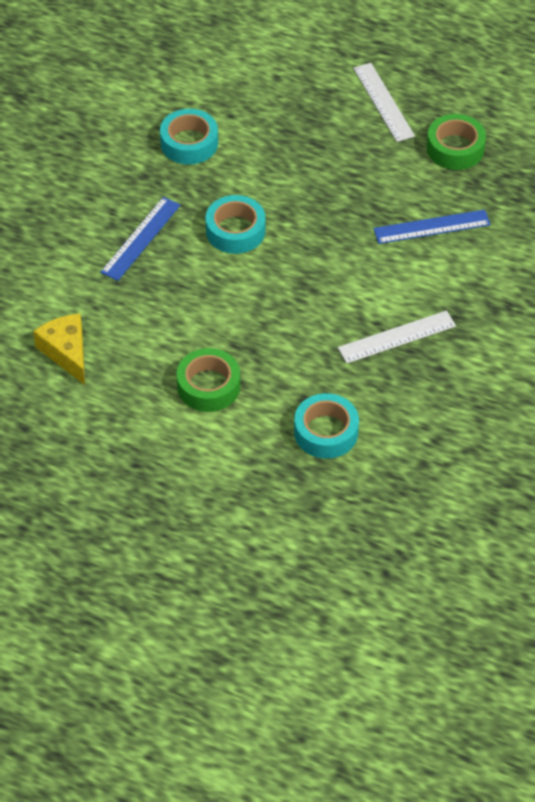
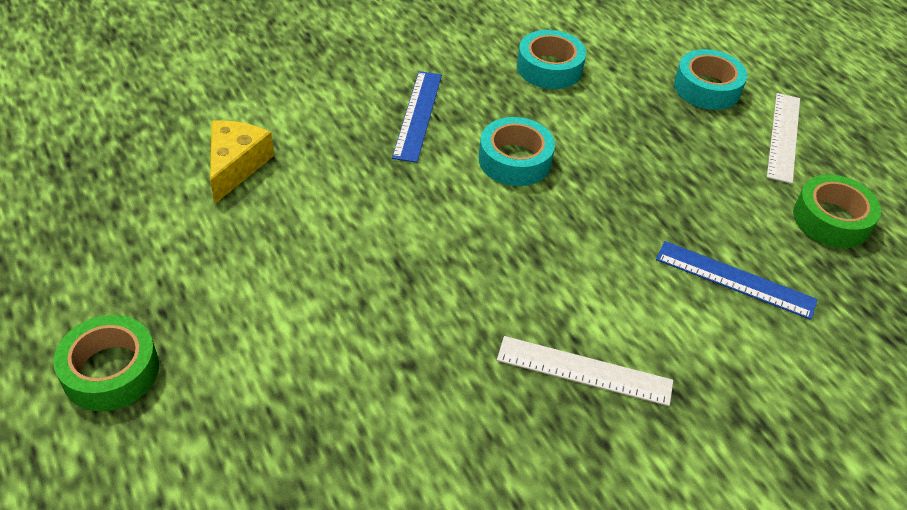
camera: 35 degrees right, 5 degrees down
(141, 238) = (418, 115): blue ruler -> blue ruler turned 60 degrees counterclockwise
(208, 386) = (326, 284): green tape -> green tape (111, 371)
(326, 432) = (393, 422): turquoise tape -> turquoise tape (707, 88)

